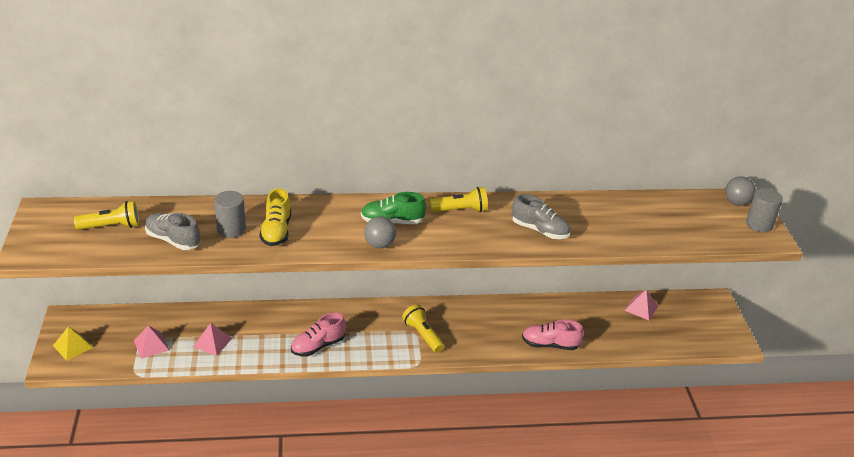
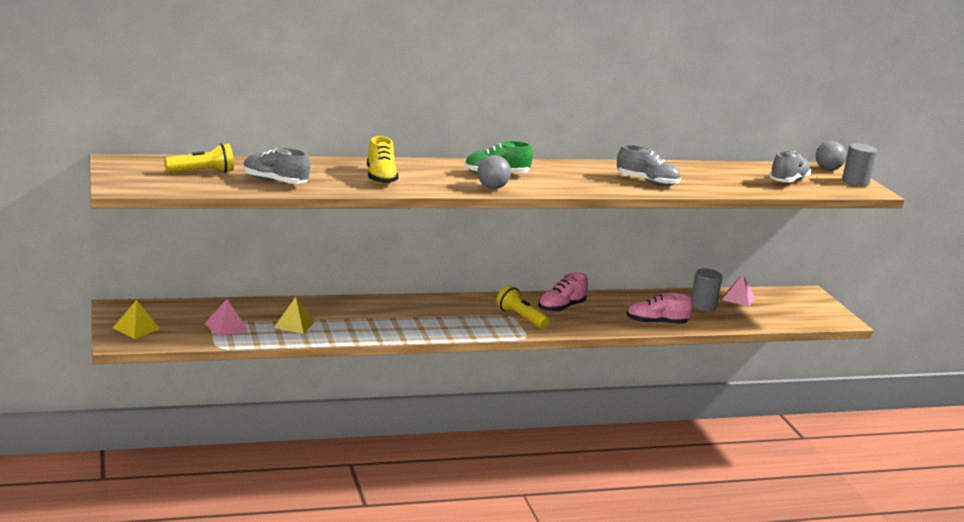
camera: 10 degrees left, 15 degrees down
(212, 342) = (294, 324): pink pyramid -> yellow pyramid
(231, 229) = (332, 176): grey cylinder -> grey cylinder (703, 306)
(318, 346) = (412, 326): pink shoe -> pink shoe (561, 308)
(460, 210) = (561, 169): yellow flashlight -> none
(688, 224) = (788, 181): none -> grey shoe

